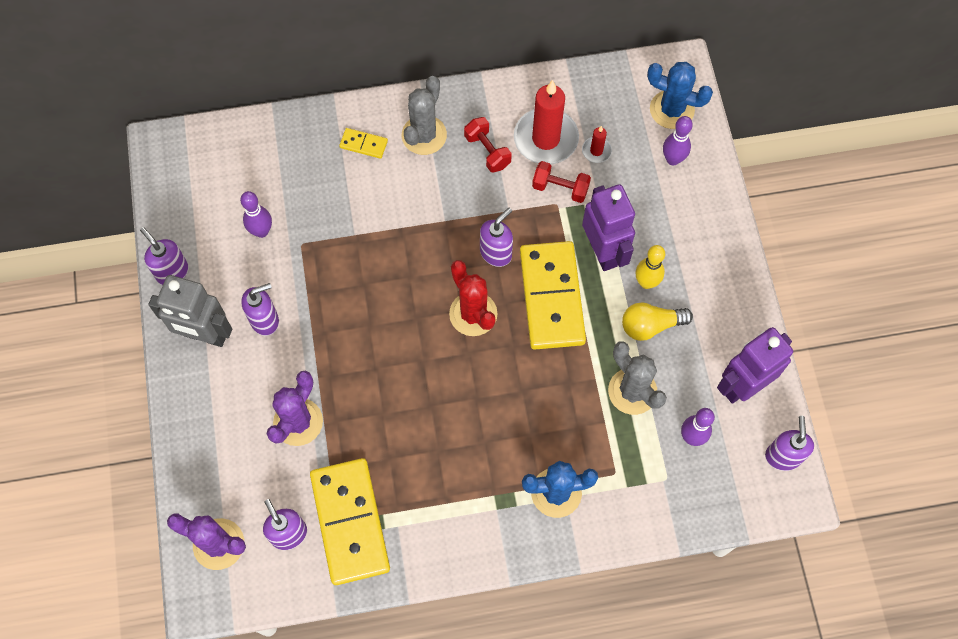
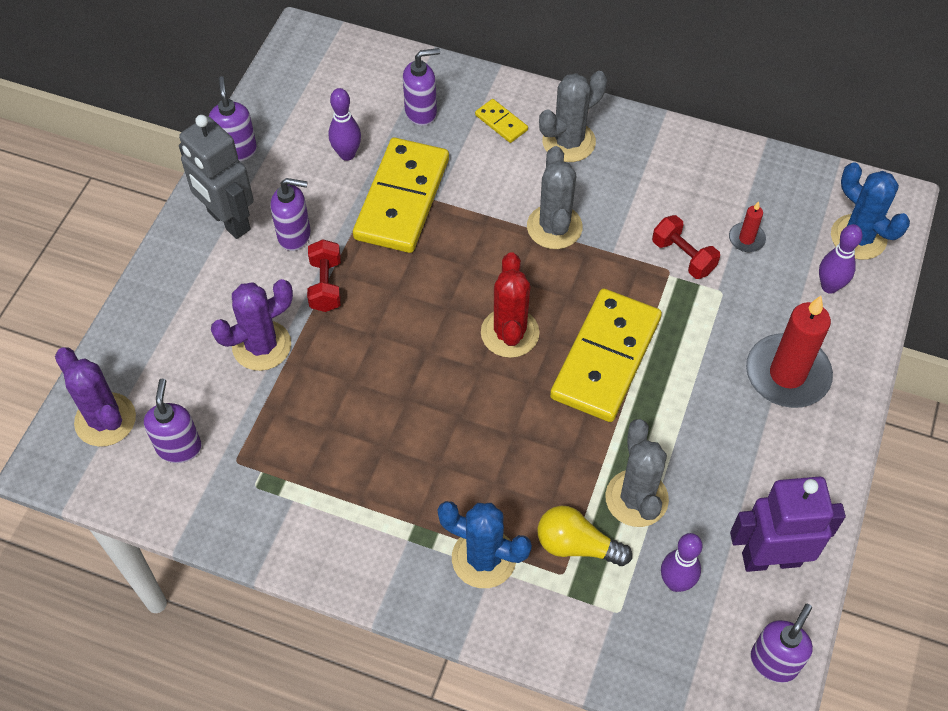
camera: 30 degrees right, 10 degrees down
(350, 522) = (248, 469): yellow domino -> yellow domino (402, 199)
(455, 212) = (554, 227): none -> grey cactus
(487, 151) = (626, 186): red dumbbell -> red dumbbell (326, 285)
(496, 253) = (572, 286): purple soap dispenser -> purple soap dispenser (421, 112)
(546, 139) = (697, 202): red candle -> red candle (787, 374)
(603, 251) = (692, 340): purple robot -> none
(646, 282) = (722, 395): yellow bowling pin -> none
(650, 325) = (700, 441): yellow light bulb -> yellow light bulb (576, 545)

